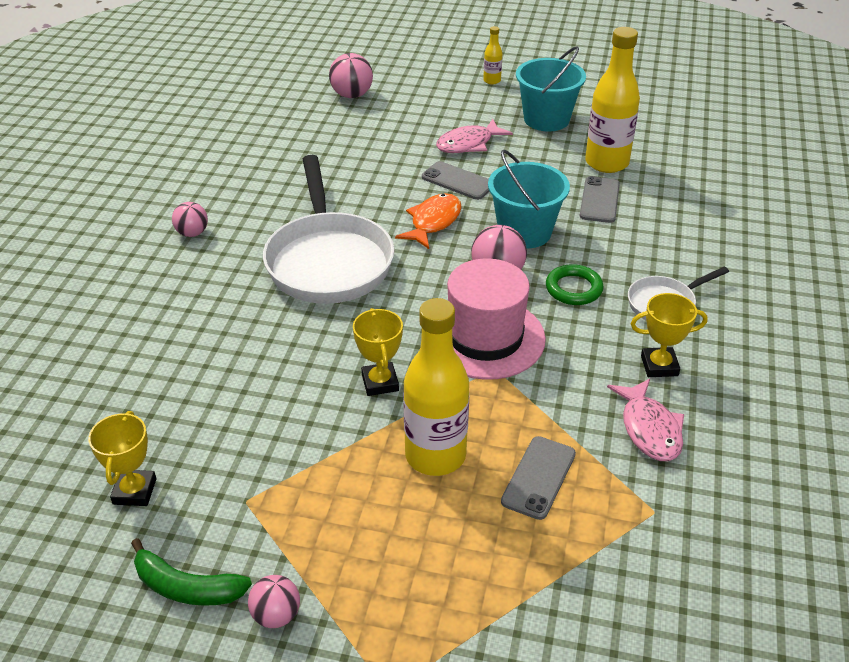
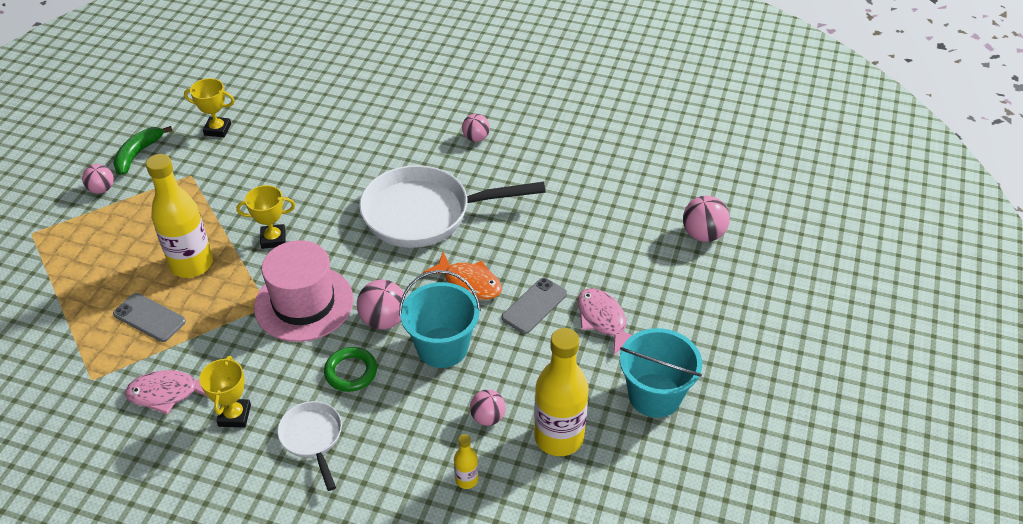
camera: 95 degrees right, 5 degrees up
(492, 81) = (744, 355): yellow bottle -> yellow bottle (466, 480)
(599, 200) = (487, 417): grey phone -> pink ball

